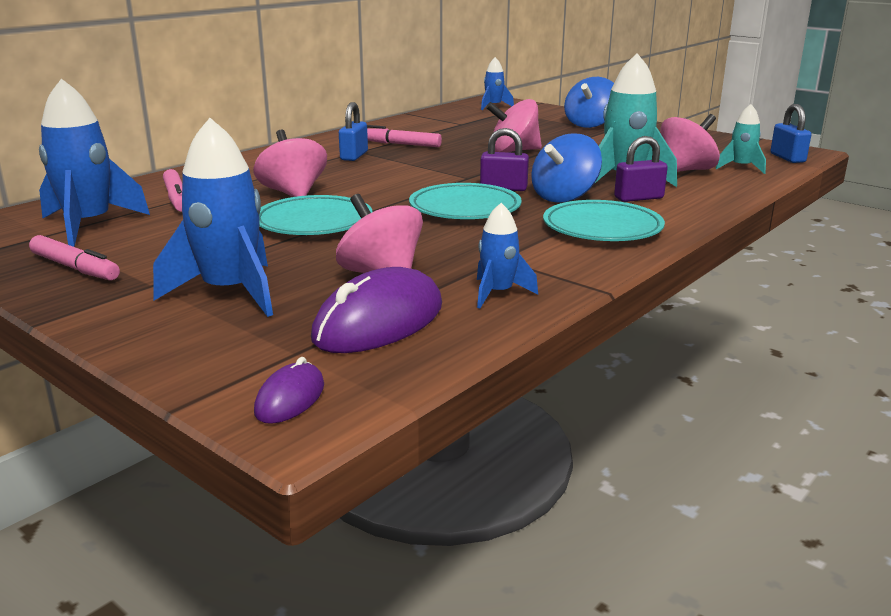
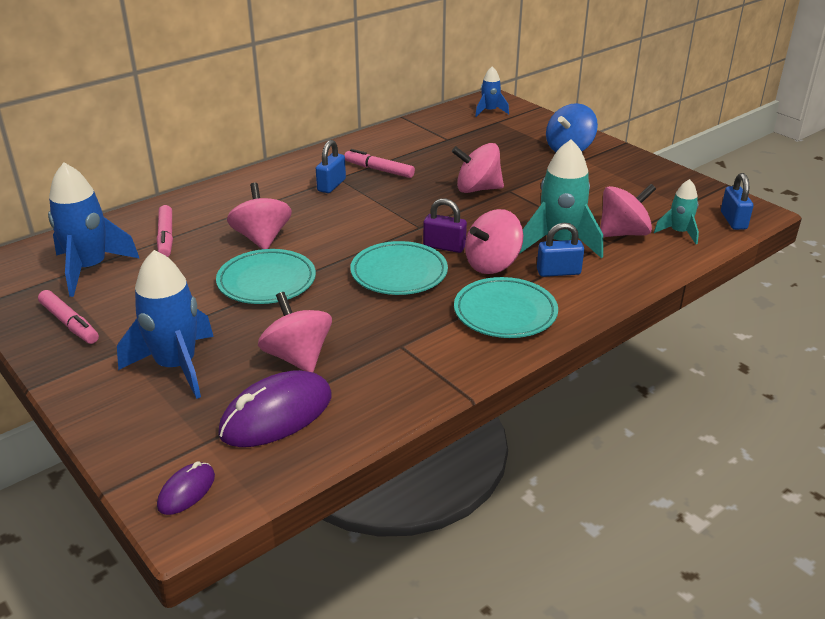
camera: 10 degrees right, 10 degrees up
(498, 293) = (381, 390): blue rocket -> none
(564, 197) = (492, 264): blue spinning top -> pink spinning top
(638, 198) = (558, 272): purple padlock -> blue padlock

